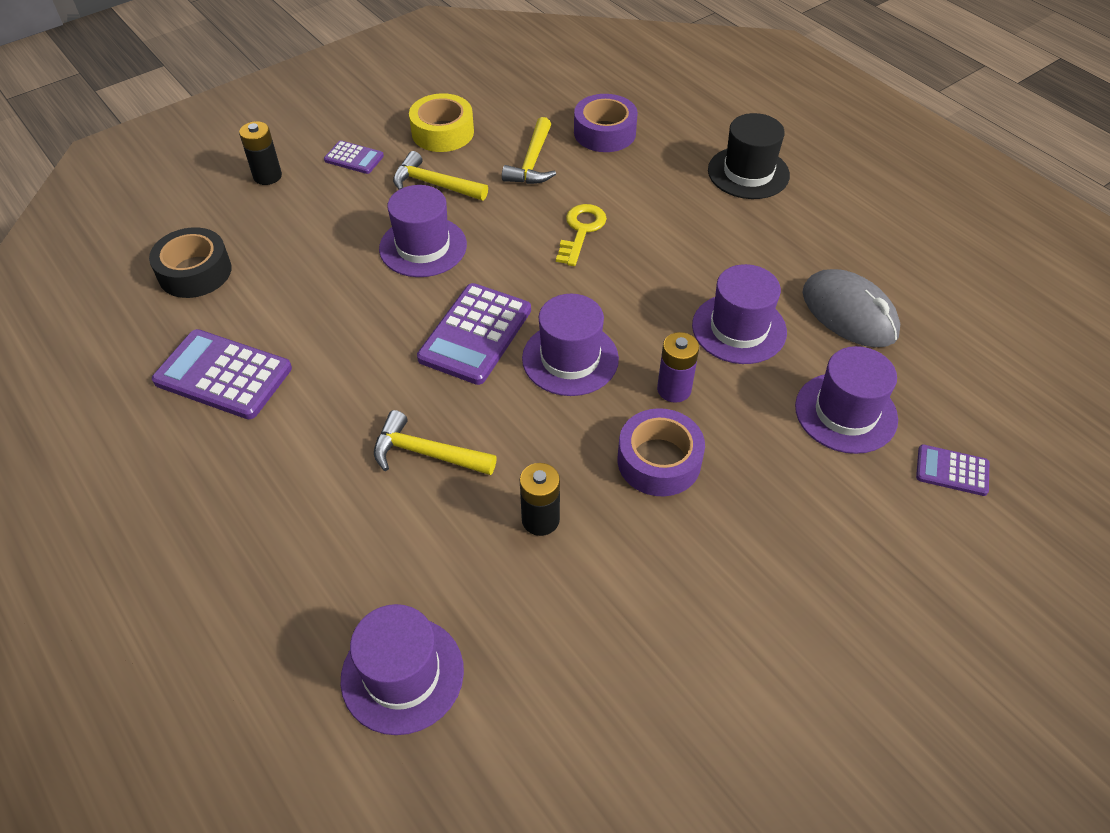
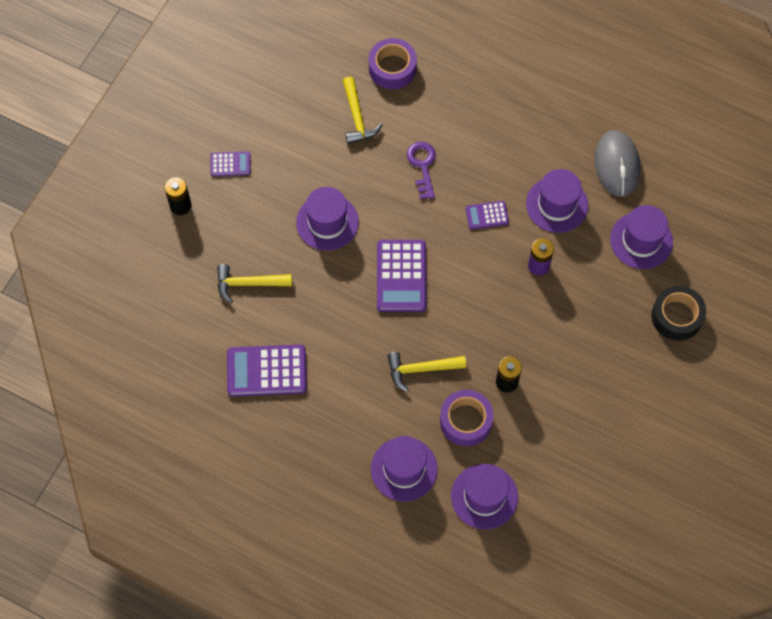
camera: 25 degrees left, 15 degrees up
(195, 272) = (191, 305): black tape -> black tape (676, 316)
(434, 184) = (302, 165): yellow hammer -> yellow hammer (248, 284)
(442, 132) = (278, 114): yellow tape -> none
(570, 359) = (468, 270): purple hat -> purple hat (404, 469)
(581, 231) = (422, 166): yellow key -> purple key
(659, 461) = (552, 317): purple tape -> purple tape (466, 421)
(748, 173) = (507, 68): black hat -> none
(849, 313) = (617, 165): grey mouse -> grey mouse turned 60 degrees clockwise
(952, 471) = (711, 255): purple calculator -> purple calculator (487, 215)

